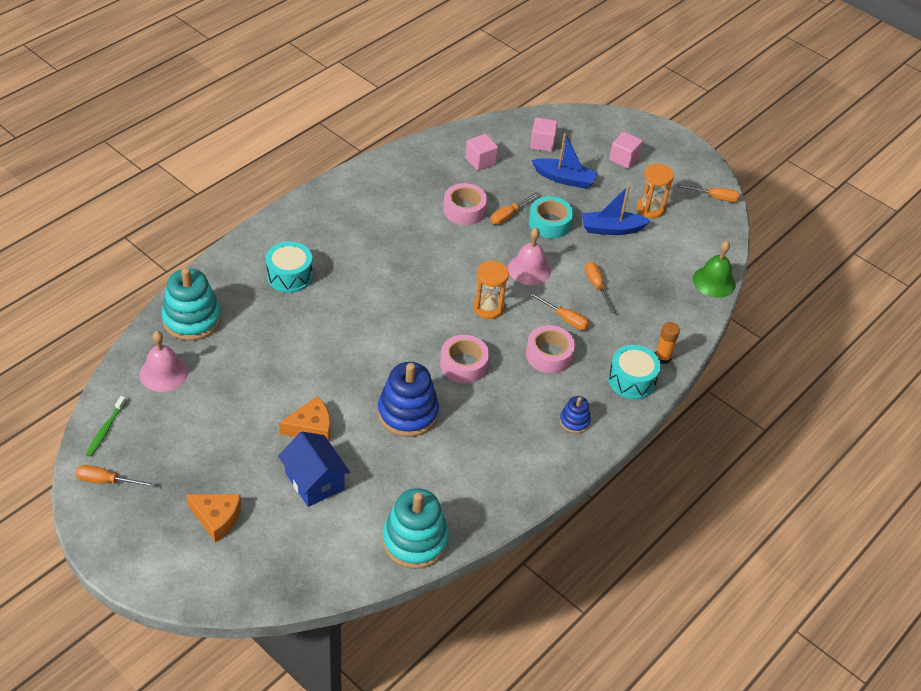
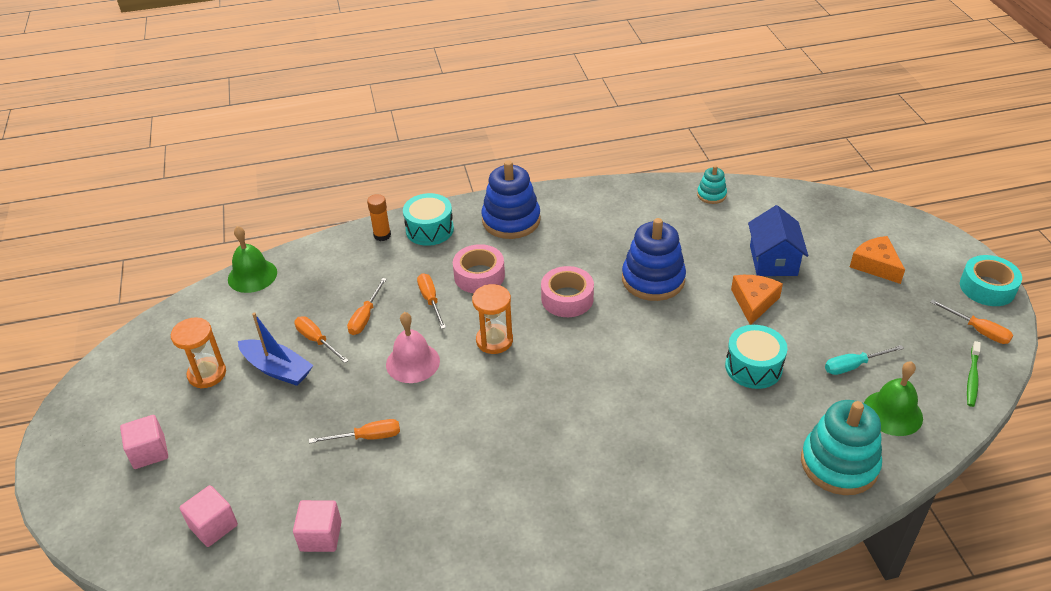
camera: 140 degrees left, 5 degrees down
(105, 430) = (972, 378): green toothbrush -> green toothbrush turned 150 degrees clockwise
(163, 373) = (892, 413): pink bell -> green bell
(205, 400) = (853, 366): none -> turquoise screwdriver
(289, 276) = (691, 471): turquoise drum -> turquoise drum (753, 367)
(311, 427) = (753, 302): orange cheese -> orange cheese turned 90 degrees clockwise
(415, 541) = (711, 195): turquoise stacking toy -> turquoise stacking toy, size x0.51
(464, 210) = (412, 468): pink tape -> none
(549, 223) = (333, 406): turquoise tape -> turquoise tape (987, 287)
(564, 179) = (250, 457): blue boat -> none
(574, 421) = (511, 220): blue stacking toy -> blue stacking toy, size x1.97
(714, 197) = (126, 357): orange screwdriver -> orange screwdriver (317, 341)

